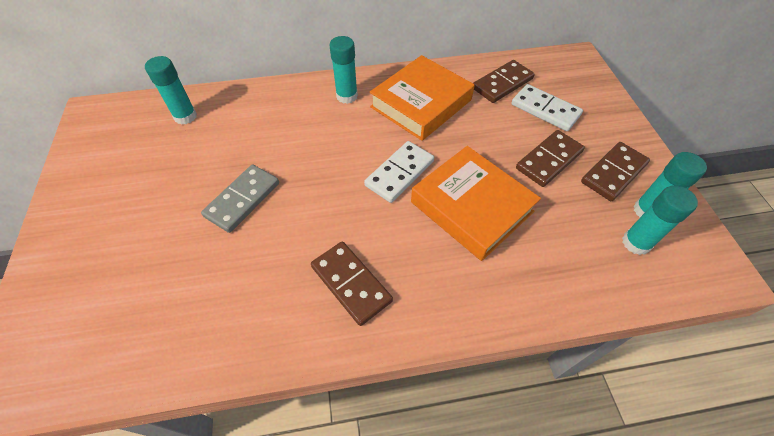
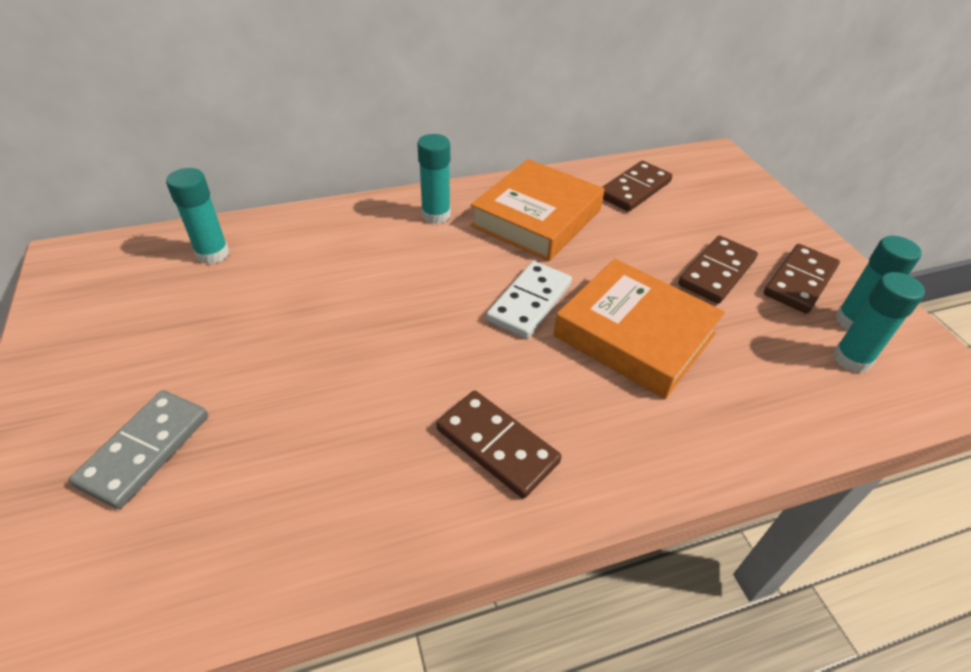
camera: 10 degrees left, 10 degrees down
(243, 200) = (318, 352): grey domino -> grey domino (145, 450)
(545, 110) = (695, 215): white domino -> none

